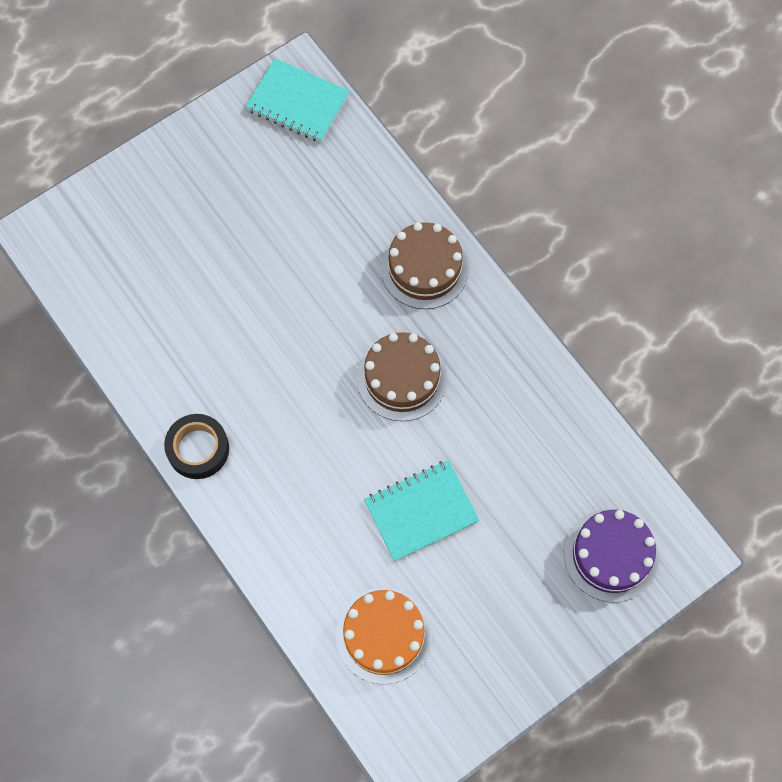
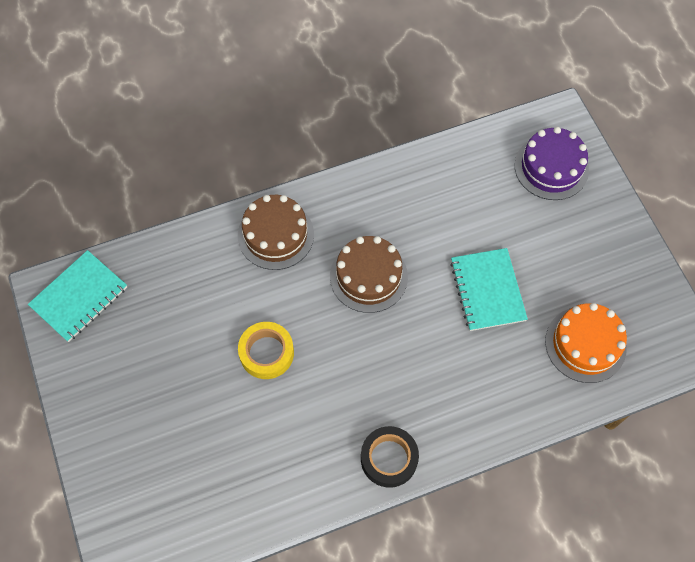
camera: 75 degrees left, 5 degrees down
(284, 298) = (266, 353): none -> yellow tape

